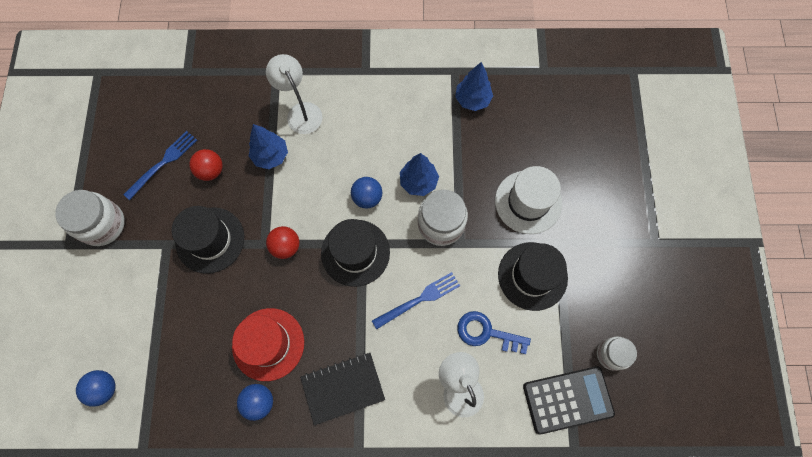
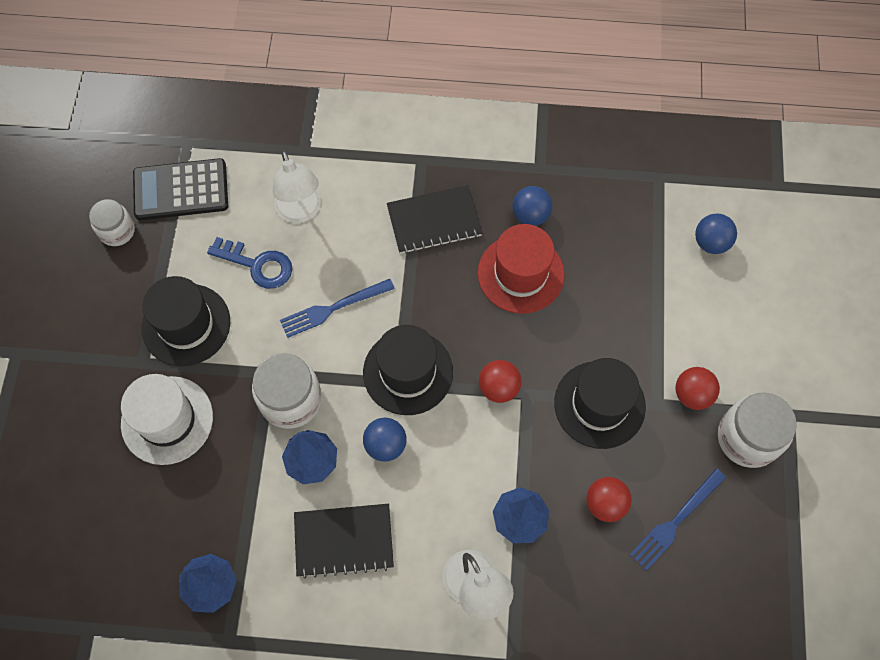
camera: 175 degrees left, 5 degrees down
(139, 253) = (692, 394): none -> red ball
(389, 133) = (344, 540): none -> black notebook

